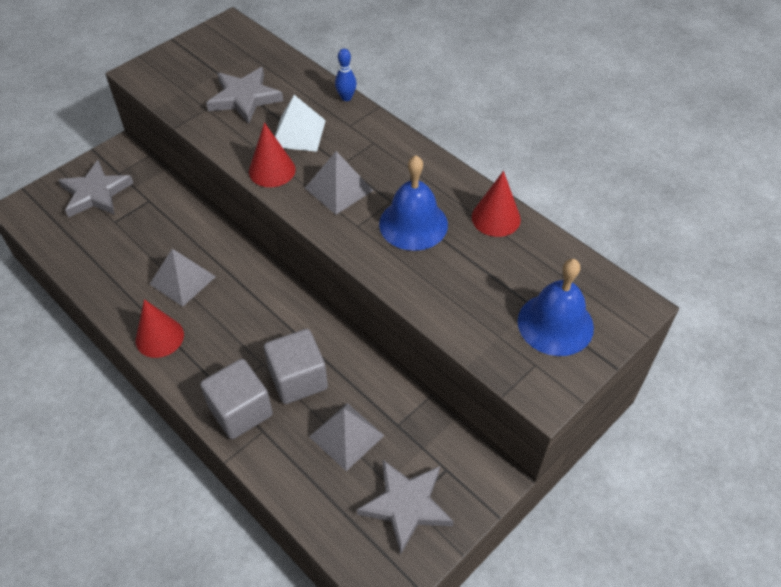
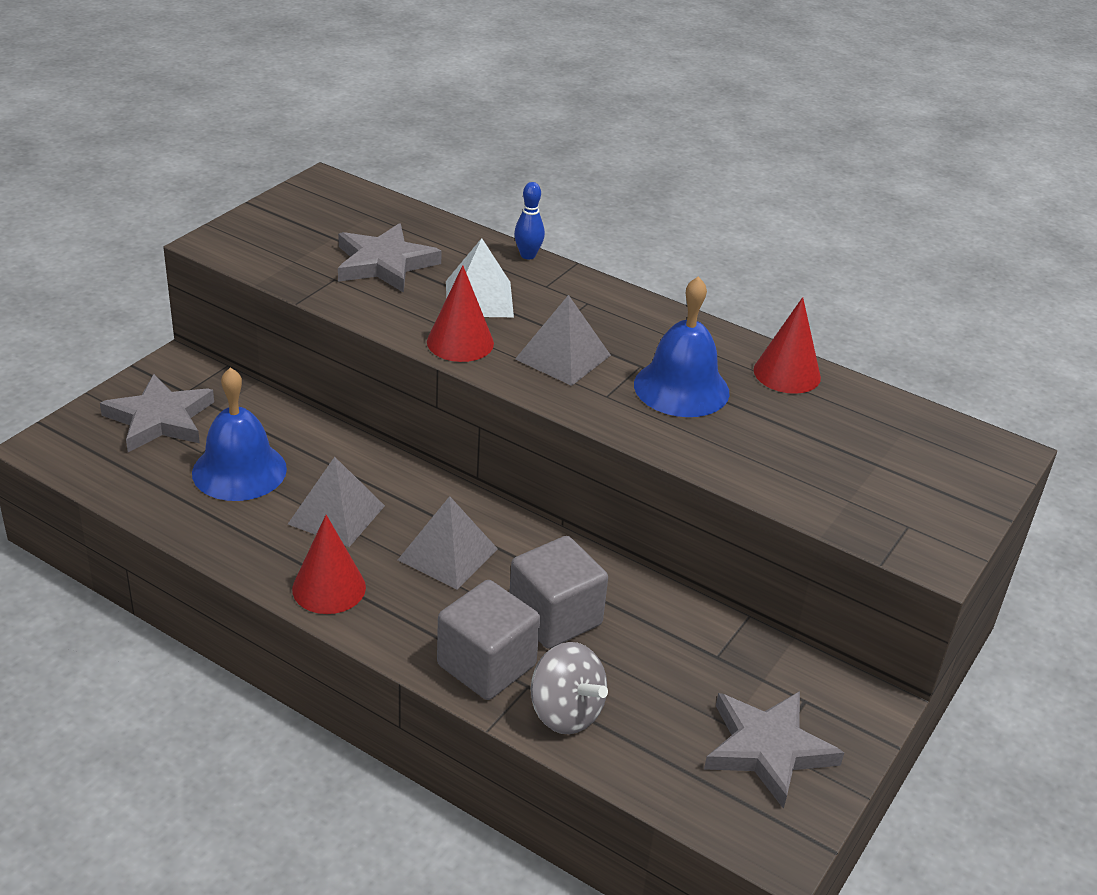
camera: 15 degrees left, 15 degrees down
(280, 456) = (565, 712): none -> grey spinning top
(346, 436) = (651, 677): grey pyramid -> grey pyramid (447, 554)
(555, 324) = (913, 480): blue bell -> blue bell (239, 470)

